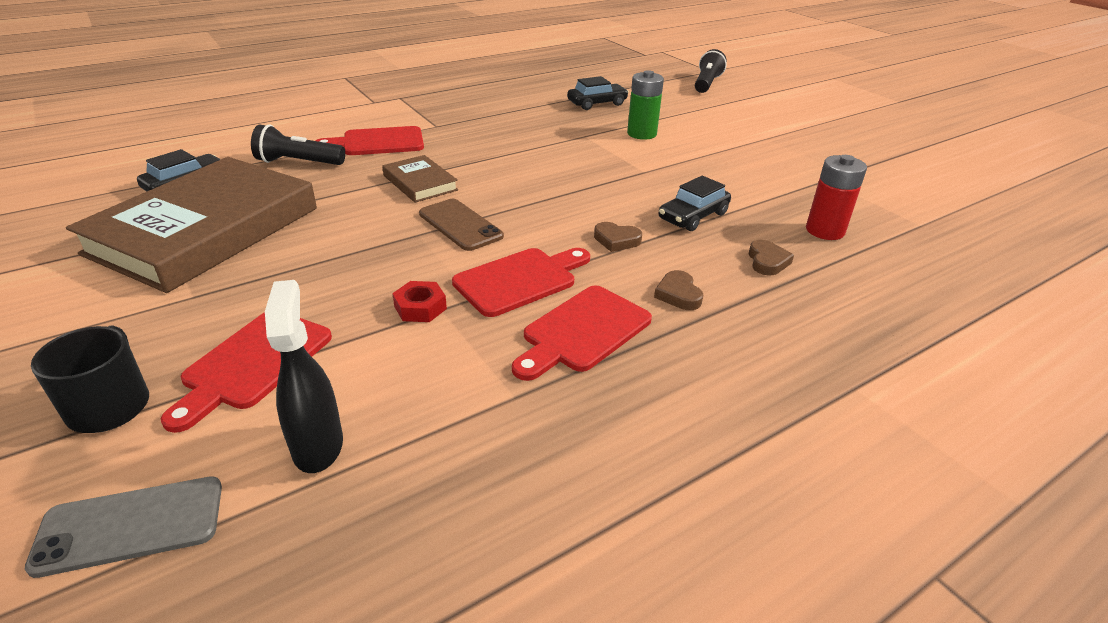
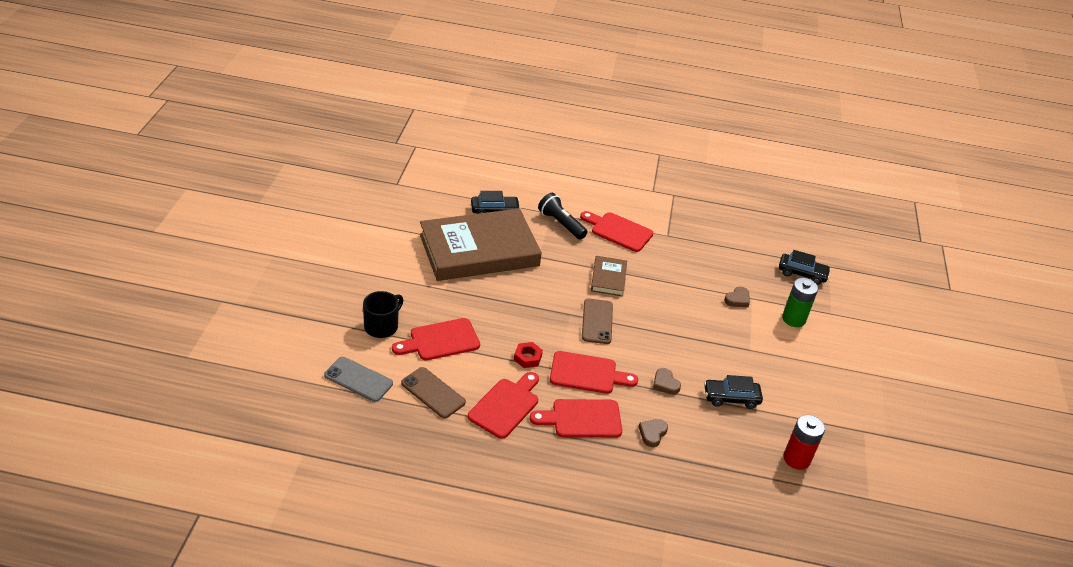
camera: 40 degrees right, 5 degrees up
(318, 445) = (433, 393): black spray bottle -> brown phone
(461, 384) = (505, 405): none -> red cutting board
(707, 83) = (922, 301): black flashlight -> none
(767, 261) = (728, 451): brown heart -> brown heart (737, 299)

